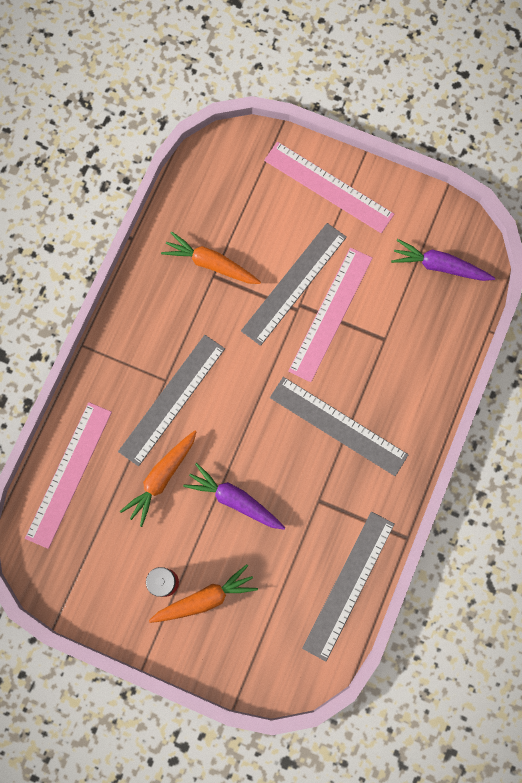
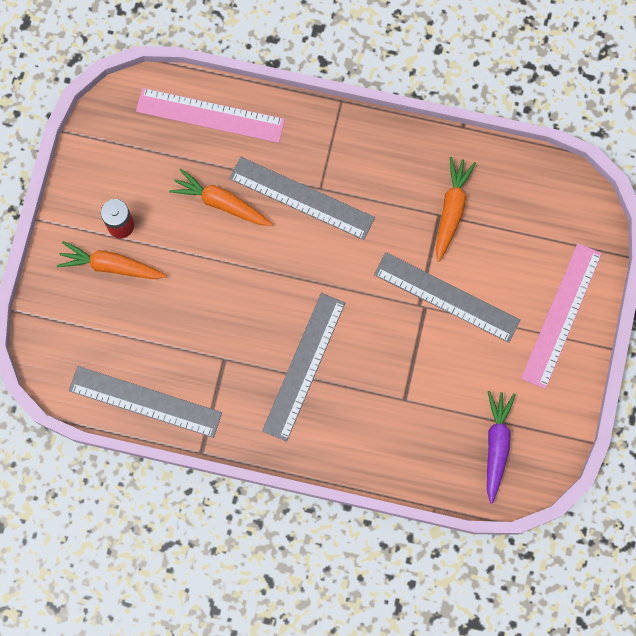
camera: 80 degrees right, 0 degrees up
(205, 598) = (111, 266): orange carrot -> orange carrot turned 135 degrees clockwise
(234, 499) = (211, 276): purple carrot -> none
(330, 314) = (421, 339): pink ruler -> none

